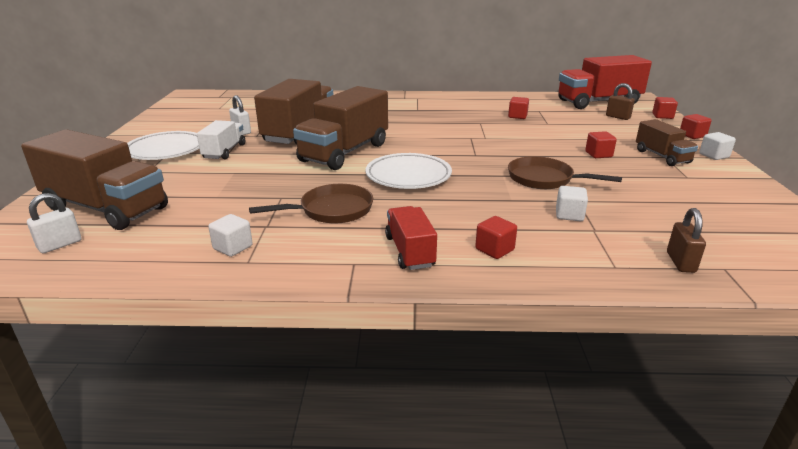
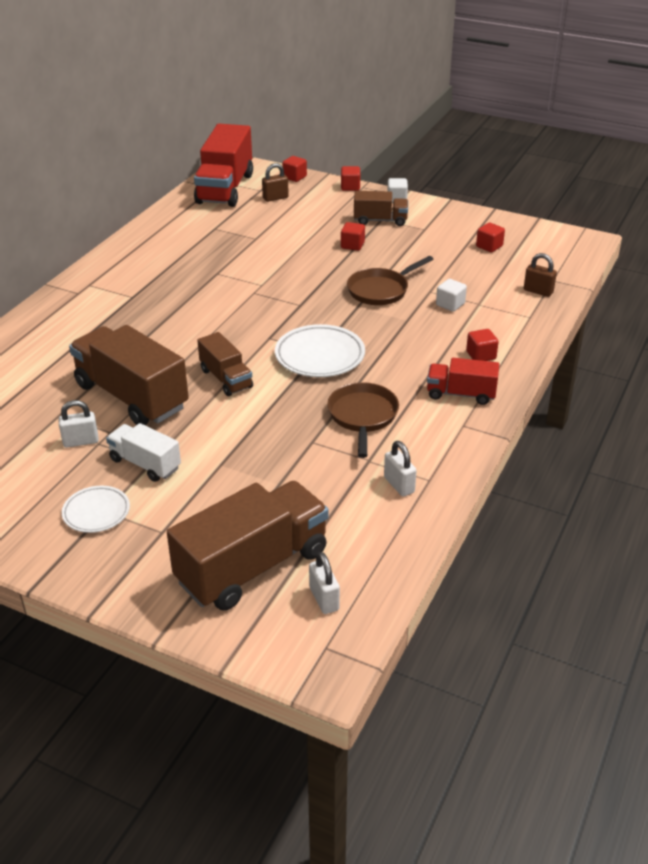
camera: 65 degrees left, 10 degrees up
(166, 150) = (96, 512): white plate -> white plate, size x0.62
(233, 247) = (399, 485): white cube -> white padlock
(344, 152) = (226, 379): brown truck -> brown truck, size x0.54
(517, 116) = (219, 246): red cube -> red cube (489, 246)

